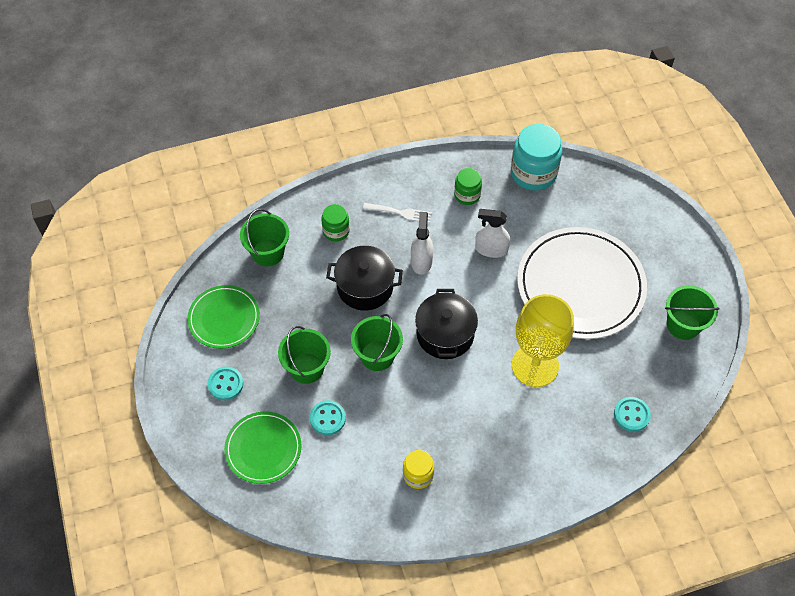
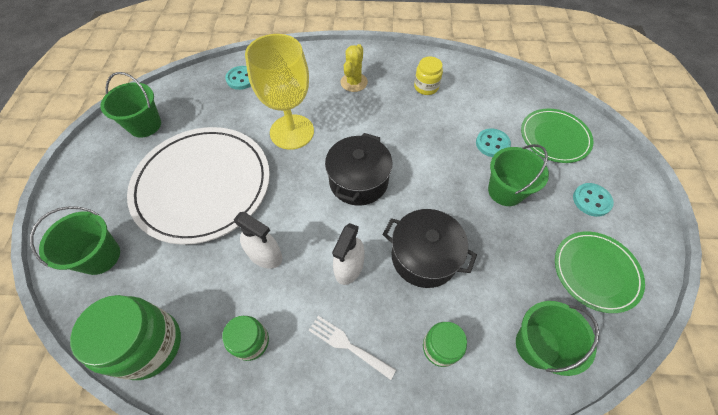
camera: 160 degrees left, 0 degrees up
(377, 355) = (432, 182): green bucket -> green bucket (100, 256)
(503, 453) = (354, 82): none -> yellow cactus
(533, 173) = (149, 345): turquoise jar -> green jar

